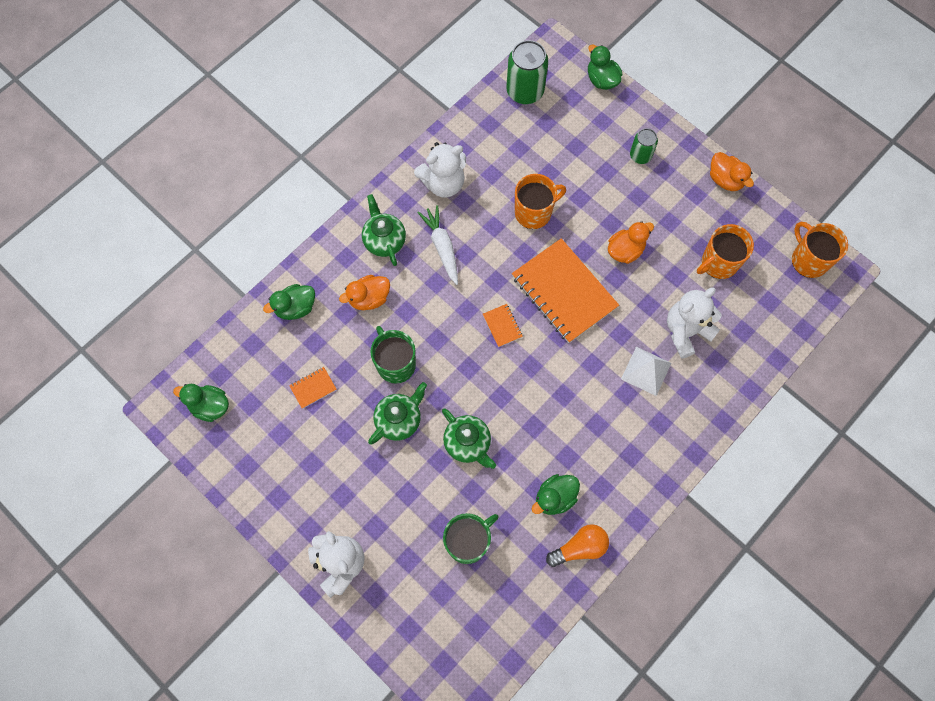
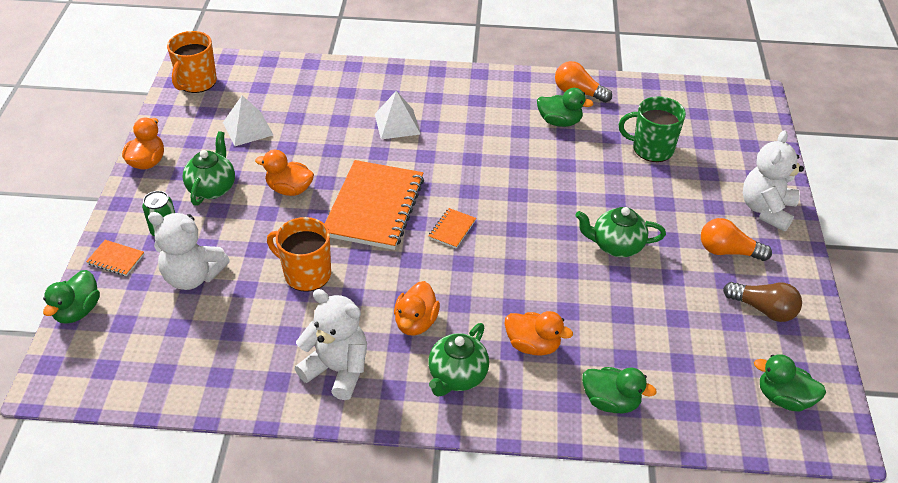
camera: 130 degrees left, 25 degrees down
(210, 406) = (783, 398): green duck -> green duck turned 135 degrees clockwise
(270, 463) = (763, 309): none -> brown light bulb
(313, 388) = (665, 327): orange notebook -> orange notebook (116, 259)
(331, 492) = (728, 251): none -> orange light bulb
(395, 364) = (572, 281): green mug -> none
(442, 247) = (416, 322): white carrot -> orange duck
(468, 443) = (580, 191): green teapot -> green teapot (212, 188)
(525, 91) = (145, 371): green can -> none
(686, 331) = (336, 118): white teddy bear -> white teddy bear (193, 276)
(718, 263) = (248, 128): orange mug -> white pyramid

